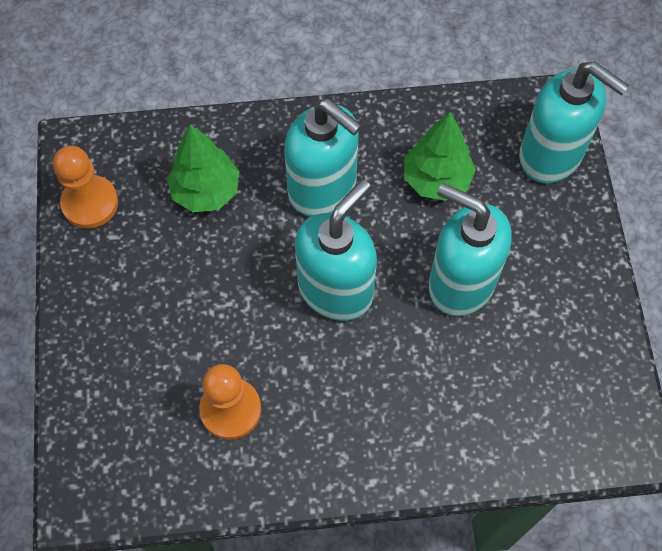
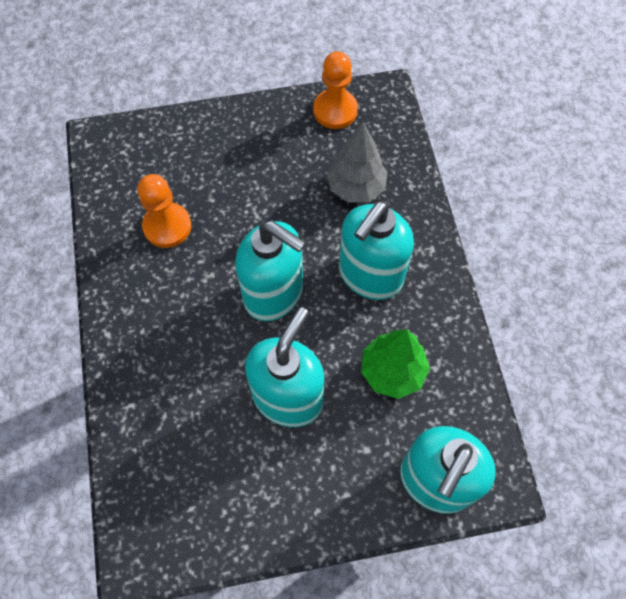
camera: 85 degrees right, 0 degrees up
(206, 191) = (356, 187): green tree -> grey tree

